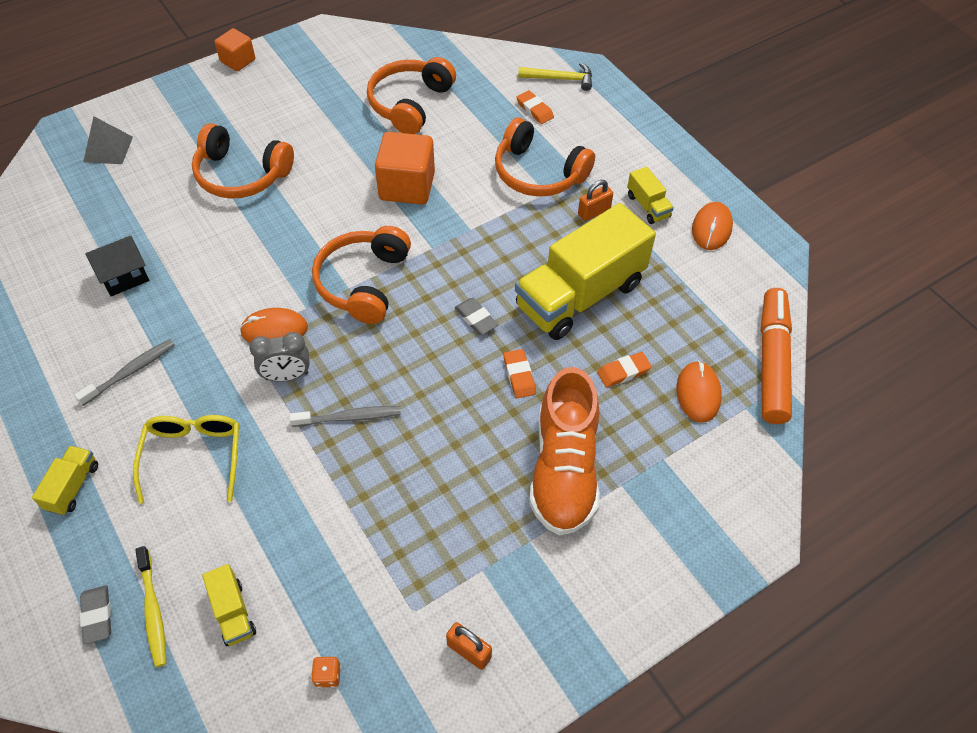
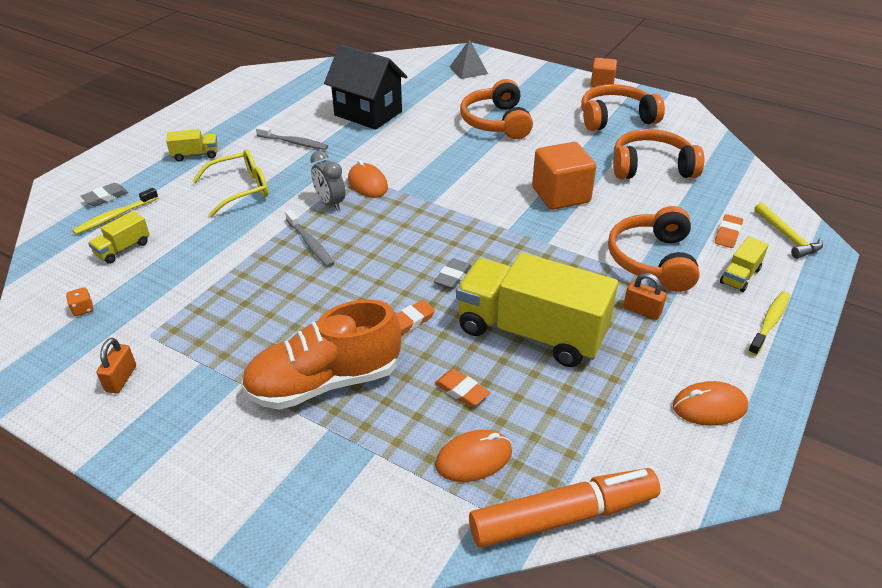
camera: 65 degrees right, 15 degrees down
(125, 277) = (368, 113): black house -> black house, size x1.76
(363, 282) = (443, 207): orange headphones -> orange headphones (615, 118)
(648, 147) = (769, 323): none -> yellow toothbrush
(648, 206) = (689, 346): yellow truck -> yellow truck (740, 276)

